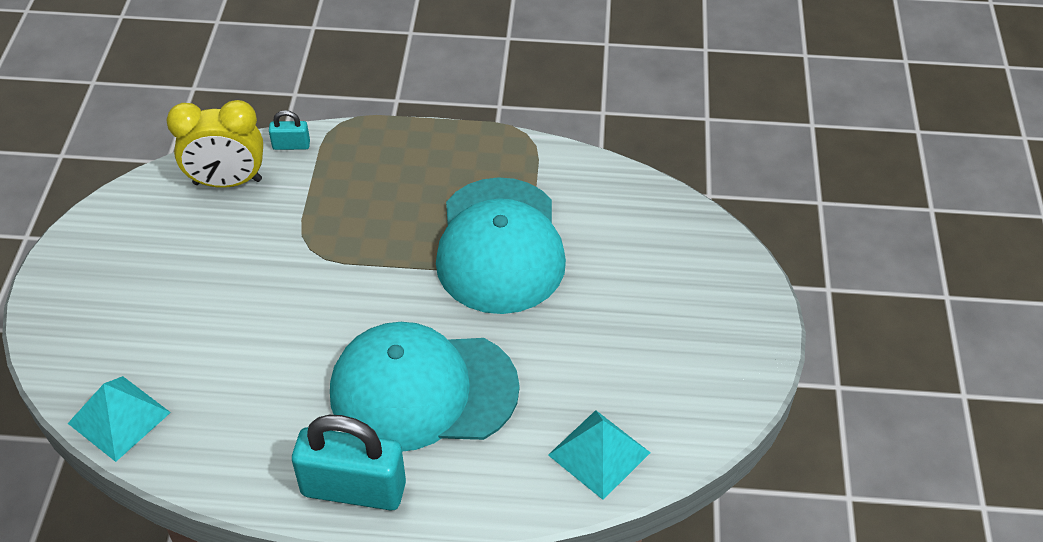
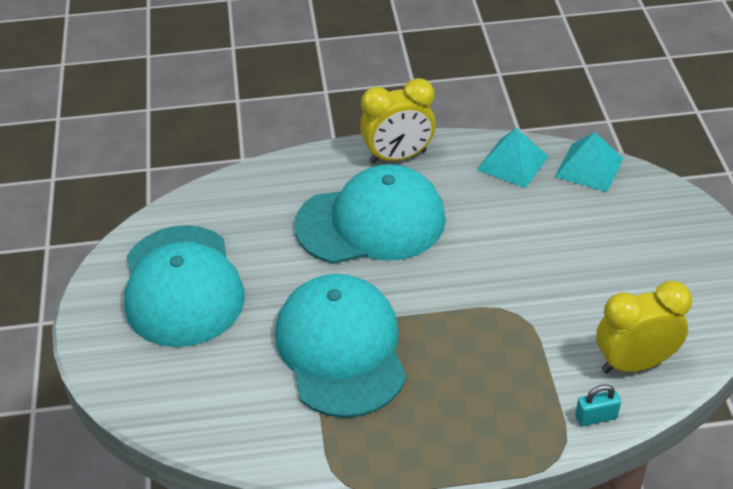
camera: 170 degrees right, 5 degrees down
(353, 488) = (398, 157): turquoise padlock -> yellow clock
(599, 453) = (226, 205): turquoise pyramid -> turquoise pyramid (512, 163)
(660, 347) = (182, 286): none -> turquoise cap

